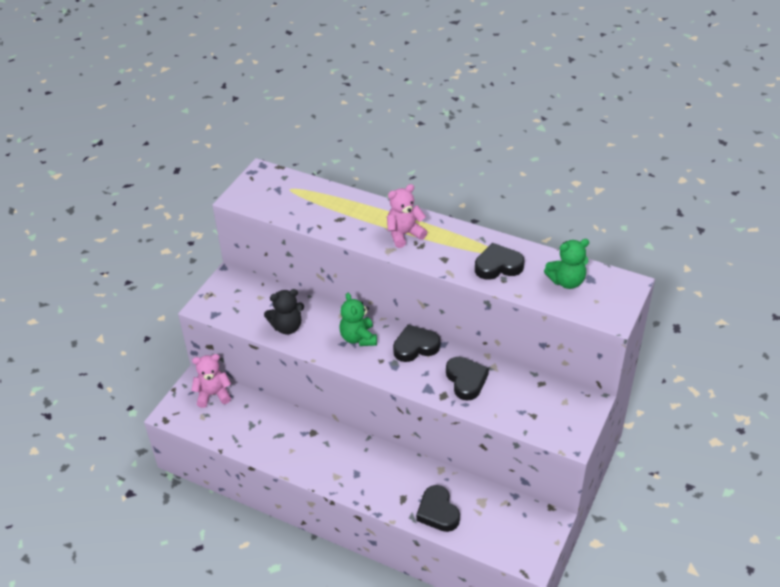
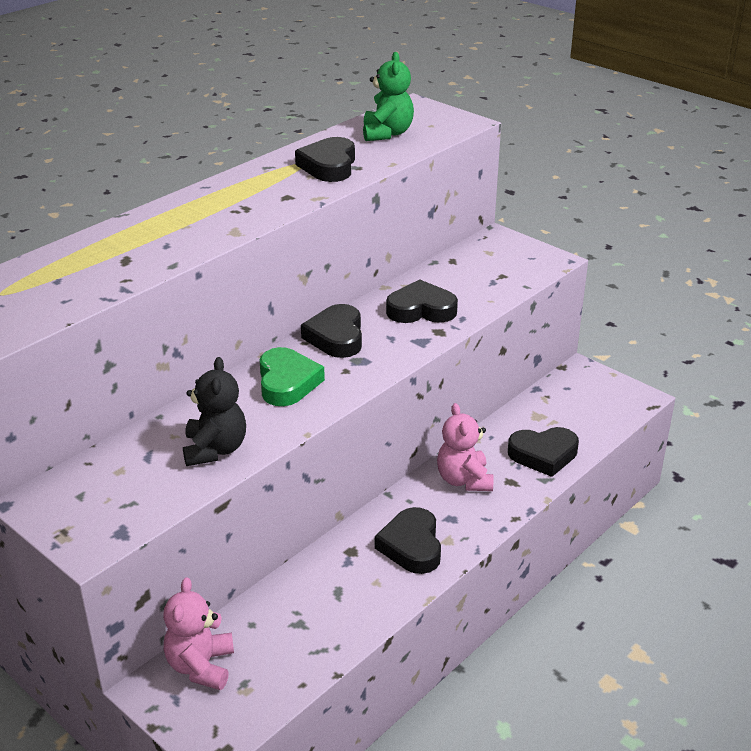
camera: 75 degrees left, 10 degrees down
(325, 459) = (411, 546): none -> black heart
(358, 338) = (287, 382): green teddy bear -> green heart
(404, 234) = (210, 215): pink teddy bear -> pink teddy bear (464, 480)

